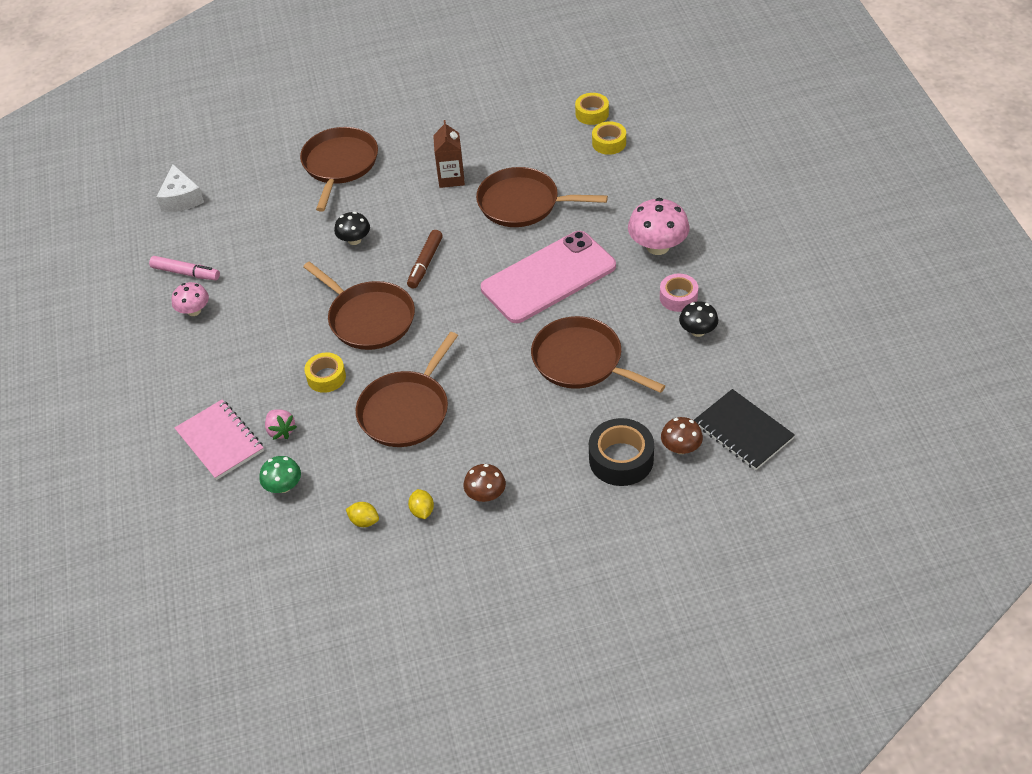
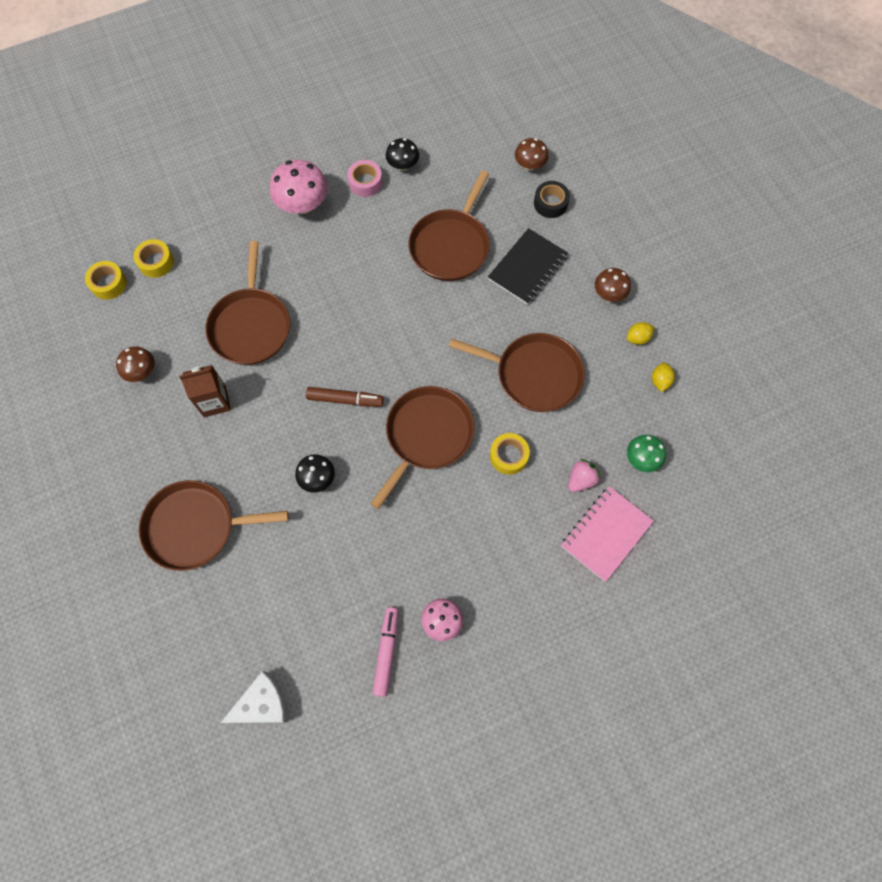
camera: 105 degrees left, 20 degrees up
(495, 134) = (141, 371): none -> brown mushroom
(548, 277) = (352, 287): pink phone -> none
(621, 459) = (550, 203): black tape -> black tape, size x0.64
(743, 431) = (504, 126): black notebook -> black notebook (527, 268)

